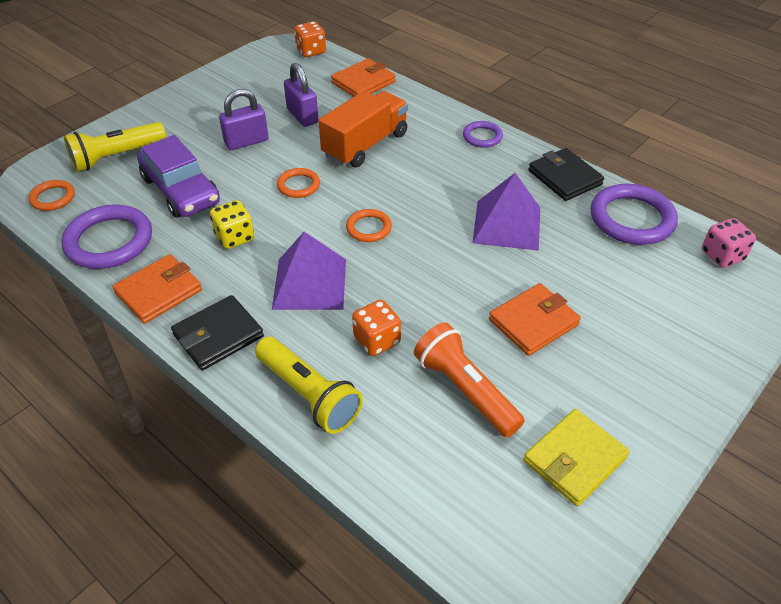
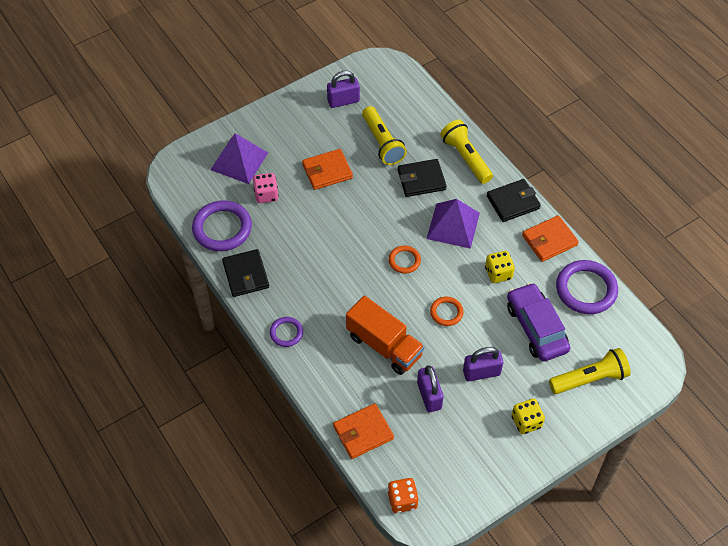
camera: 165 degrees left, 10 degrees up
(53, 198) = (634, 342): orange ring -> none
(193, 114) = (526, 422): none -> yellow dice
(365, 145) = (384, 345): orange truck -> orange truck turned 105 degrees counterclockwise
(377, 340) = (421, 180): orange dice -> black wallet
(465, 390) = (382, 142): orange flashlight -> yellow flashlight
(507, 225) = (309, 242): purple pyramid -> purple pyramid (239, 161)
(574, 459) = (343, 101): yellow wallet -> purple padlock
(722, 255) = (185, 188): pink dice -> pink dice (266, 195)

